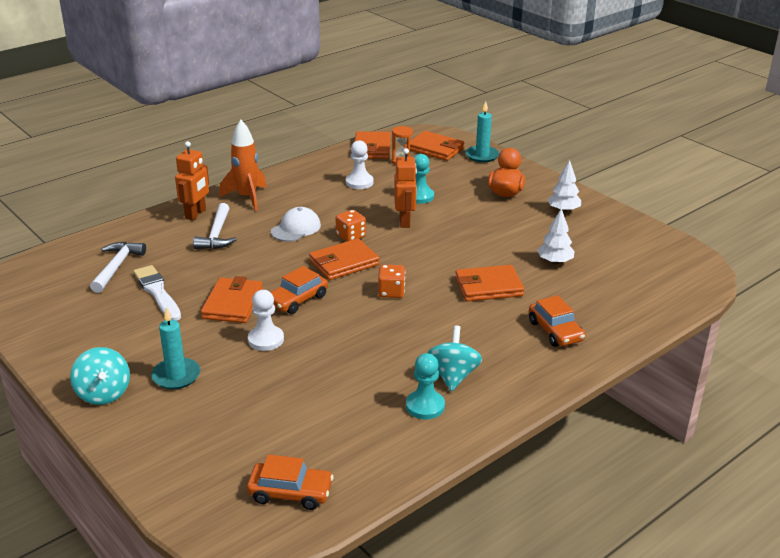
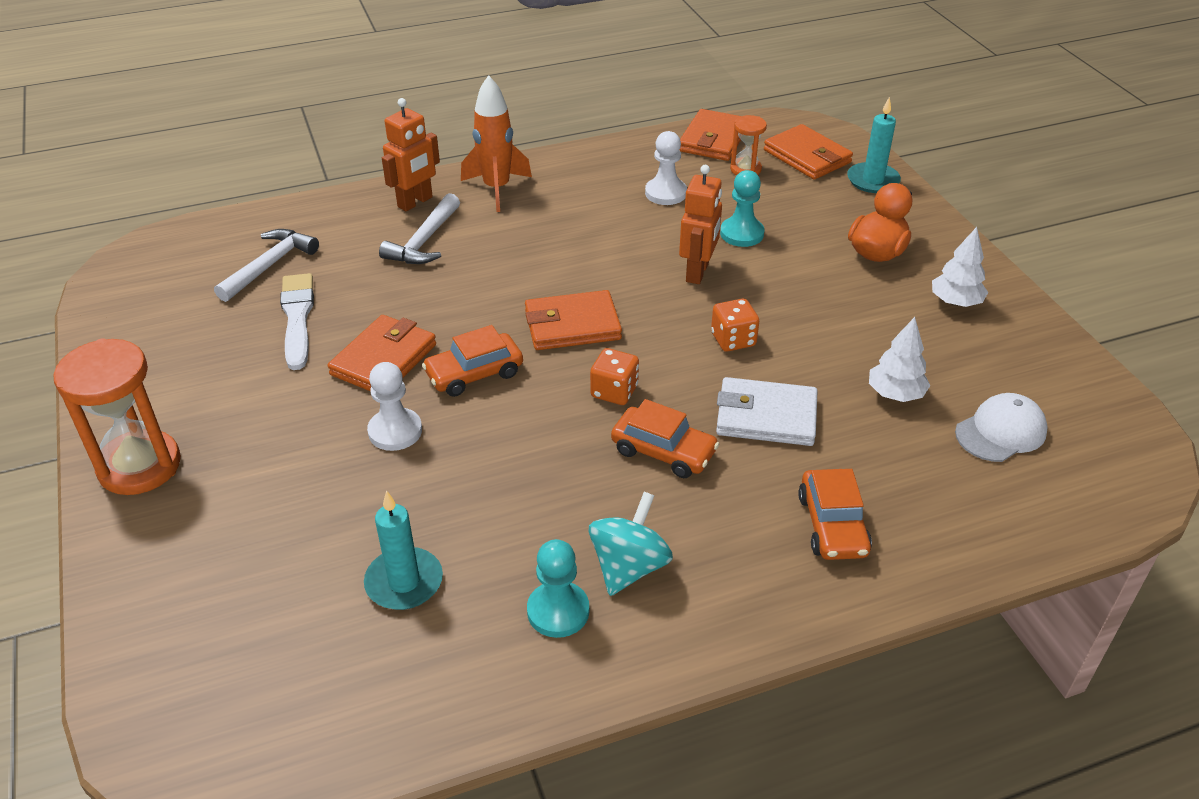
camera: 20 degrees right, 10 degrees up
(103, 394) = (139, 466): turquoise spinning top -> orange hourglass
(176, 376) = (245, 461): turquoise candle -> turquoise candle (404, 582)
(290, 492) = (284, 710): orange car -> orange car (663, 451)
(296, 228) = (536, 253): white cap -> white cap (1000, 432)
(351, 236) = (606, 282): orange dice -> orange dice (733, 340)
(488, 287) = (766, 416): orange wallet -> white wallet

